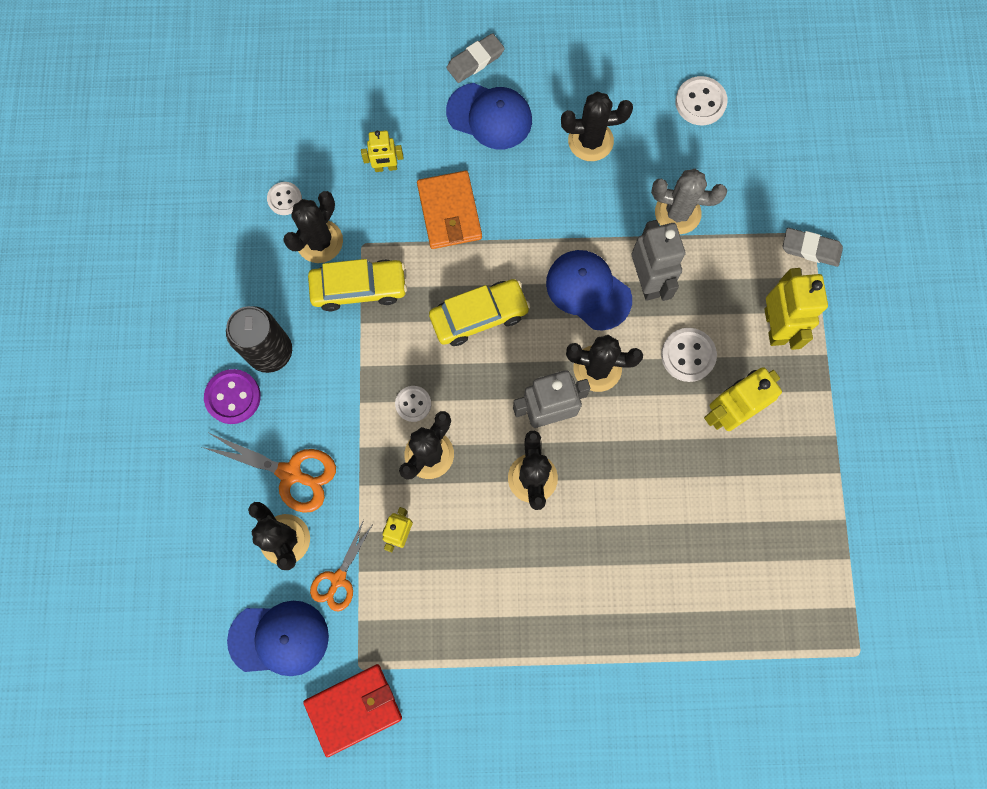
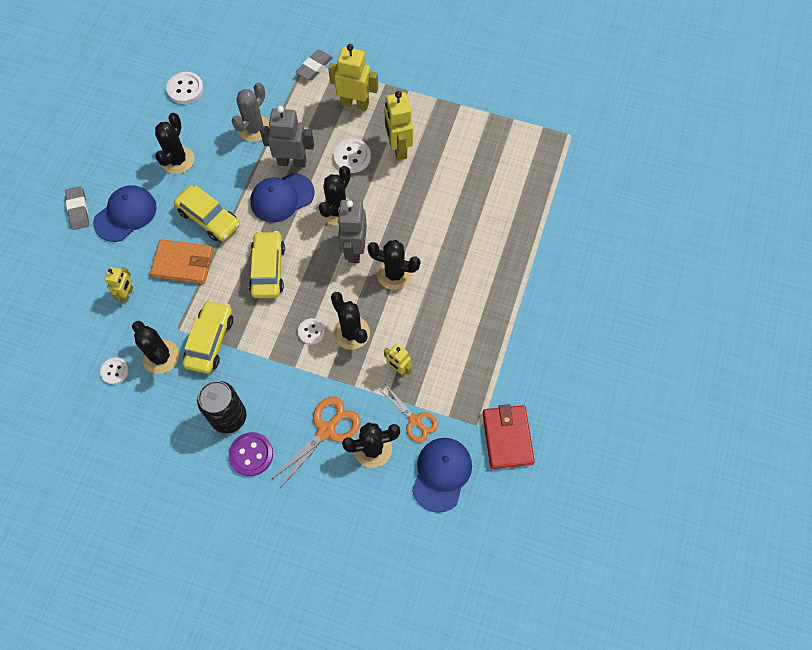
camera: 70 degrees left, 10 degrees down
(523, 214) = (209, 218): none -> yellow car

